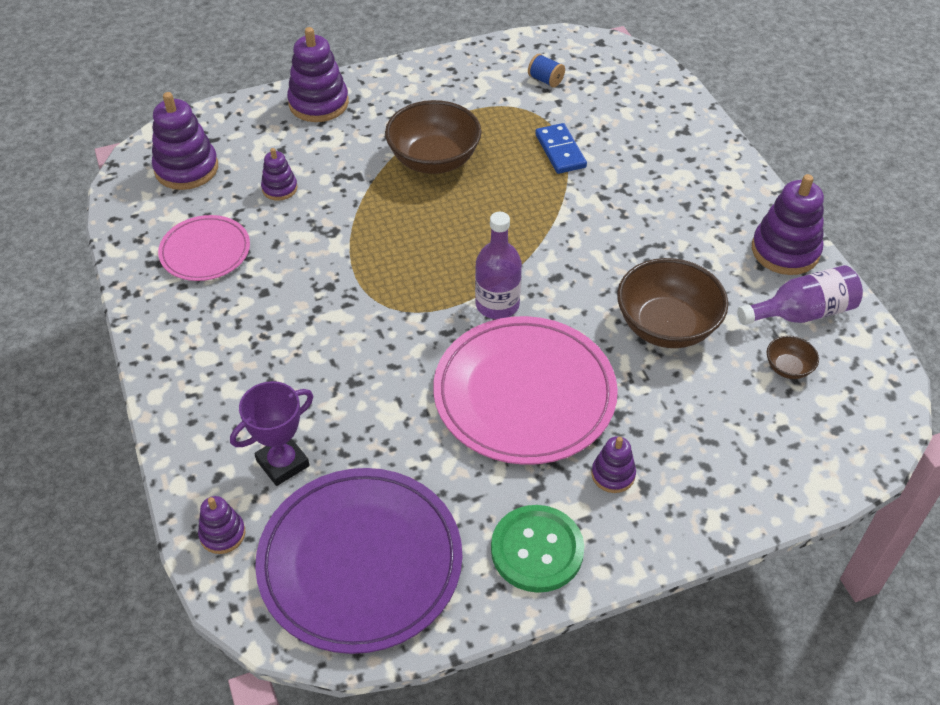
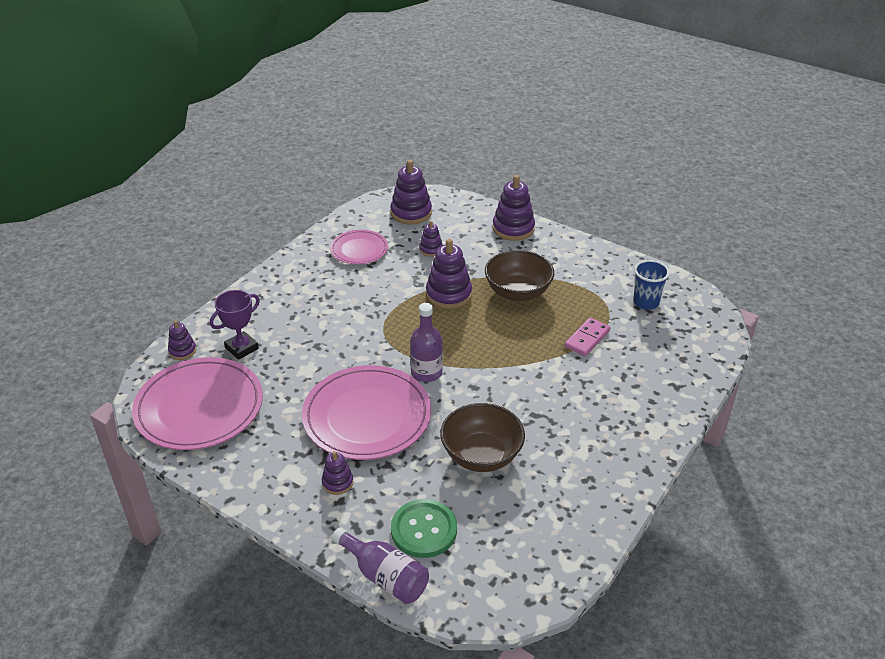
camera: 55 degrees right, 10 degrees down
(282, 463) = (242, 348): purple trophy -> purple trophy turned 60 degrees counterclockwise
(360, 562) = (199, 407): purple plate -> pink plate
(537, 550) = (257, 473): green button -> green button (424, 530)
(545, 80) = (646, 302): blue spool -> blue cup
(560, 151) = (587, 339): blue domino -> pink domino
(785, 251) = (614, 487): purple stacking toy -> purple stacking toy (448, 294)
(788, 368) = (502, 533): brown bowl -> none
(801, 313) = (561, 520): purple bottle -> purple bottle (384, 576)

